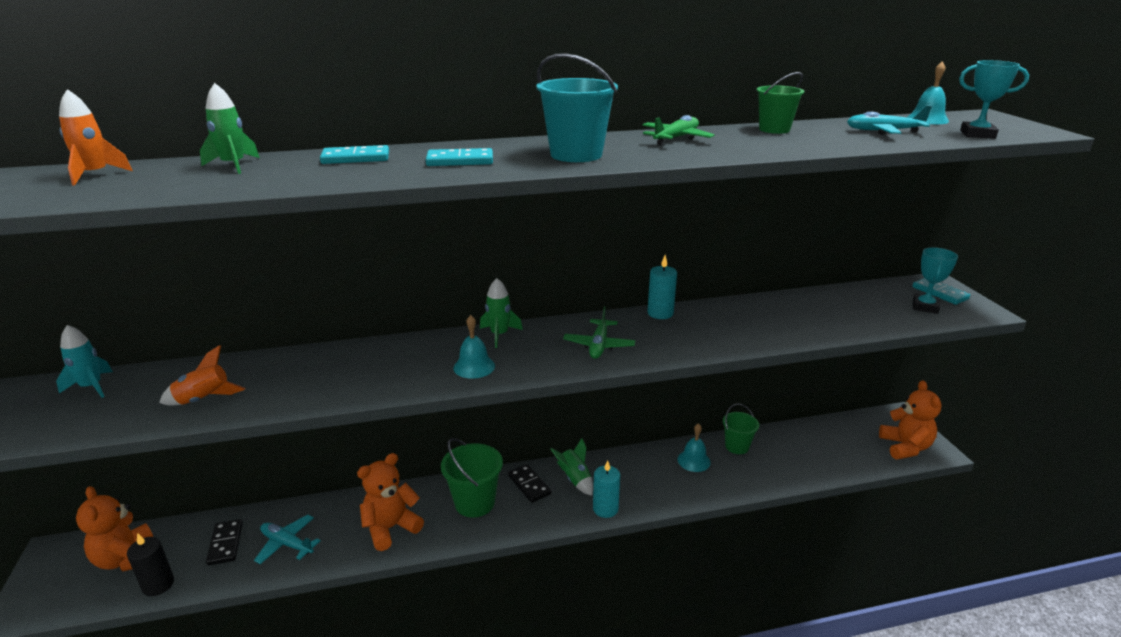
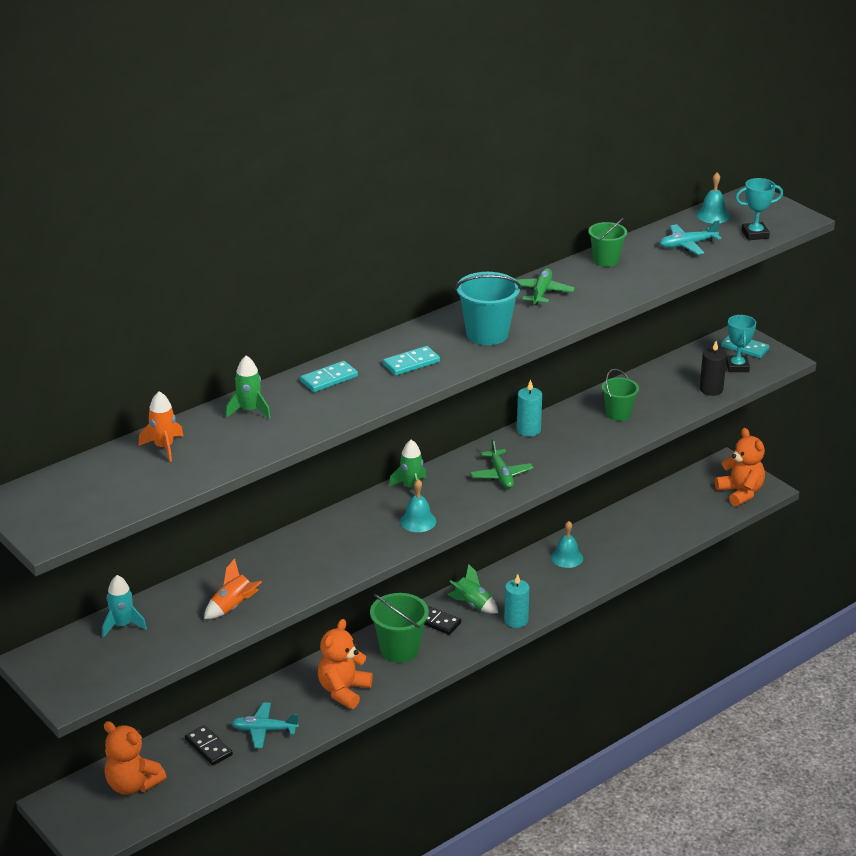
camera: 25 degrees left, 5 degrees up
(158, 584) = (186, 790): black candle -> black candle (711, 389)
(737, 446) = (598, 533): green bucket -> green bucket (618, 414)

